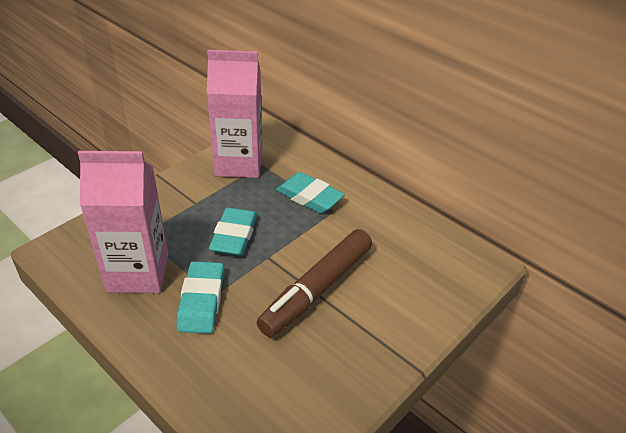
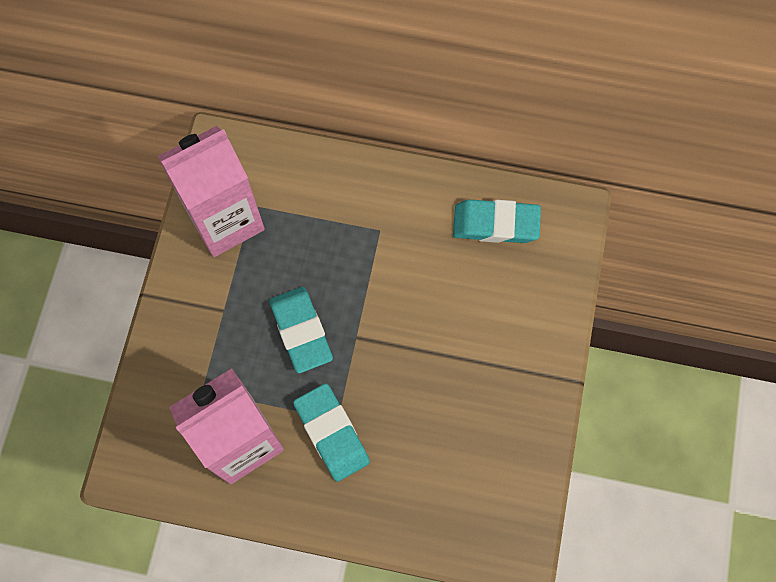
camera: 30 degrees left, 30 degrees up
(309, 197) = (341, 225): turquoise eraser -> turquoise eraser (495, 224)
(317, 289) = (431, 348): brown marker -> none

